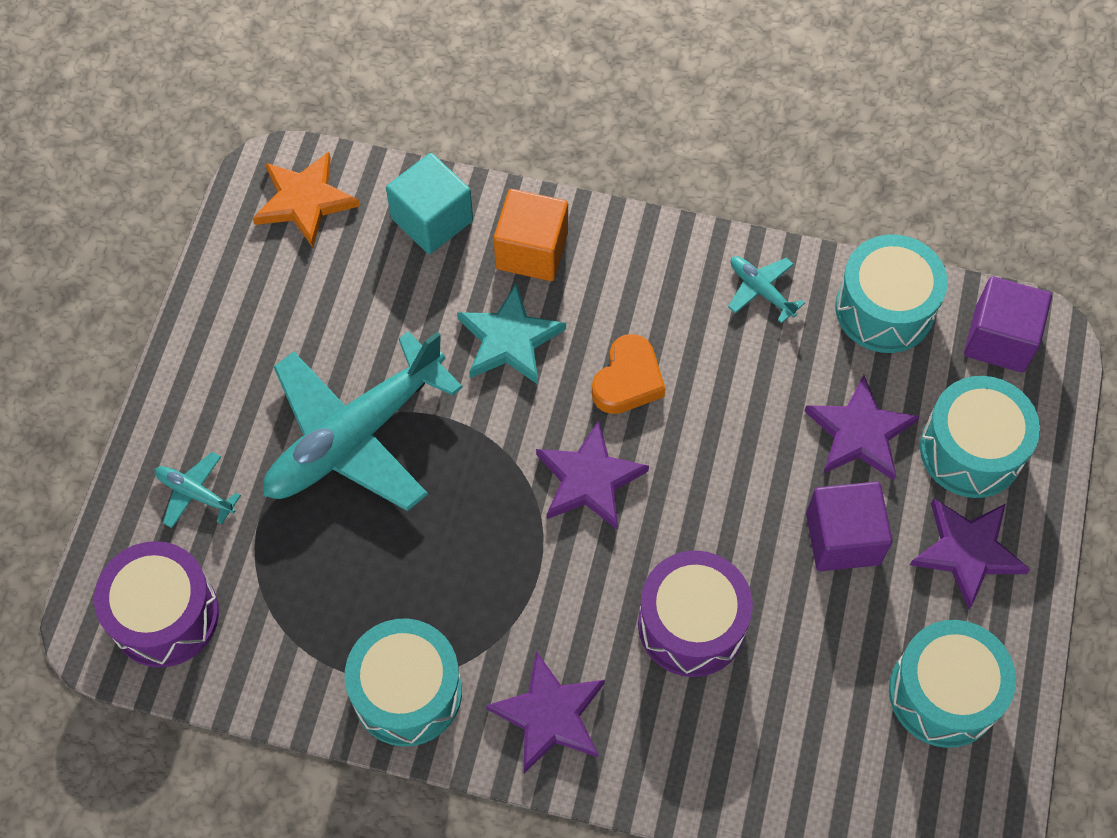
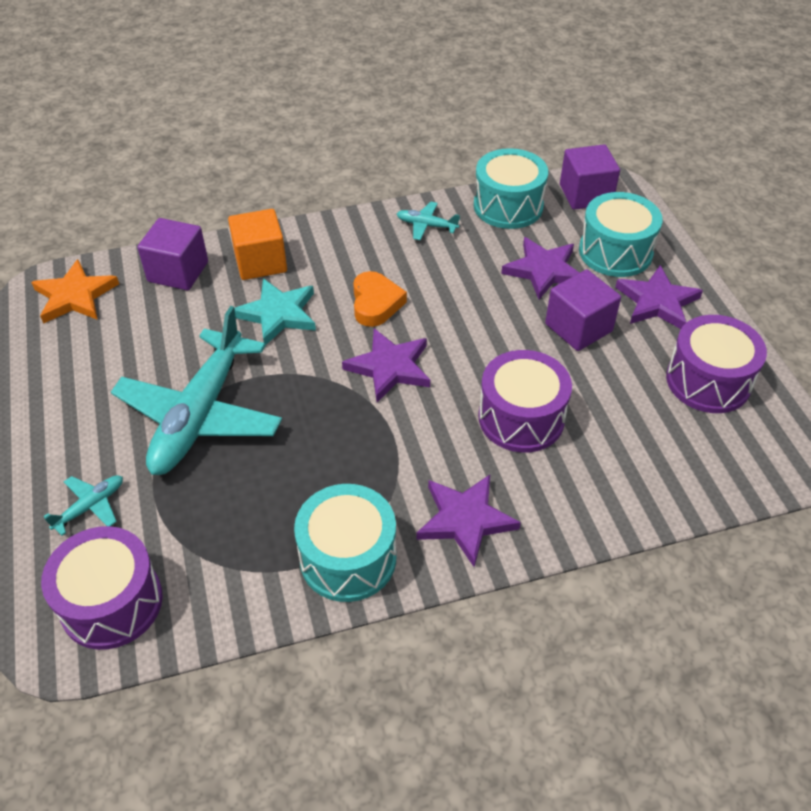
camera: 30 degrees left, 15 degrees down
(195, 493) = (90, 506): turquoise plane -> turquoise plane turned 135 degrees clockwise
(432, 220) = (178, 272): turquoise cube -> purple cube
(943, 693) = (708, 381): turquoise drum -> purple drum

